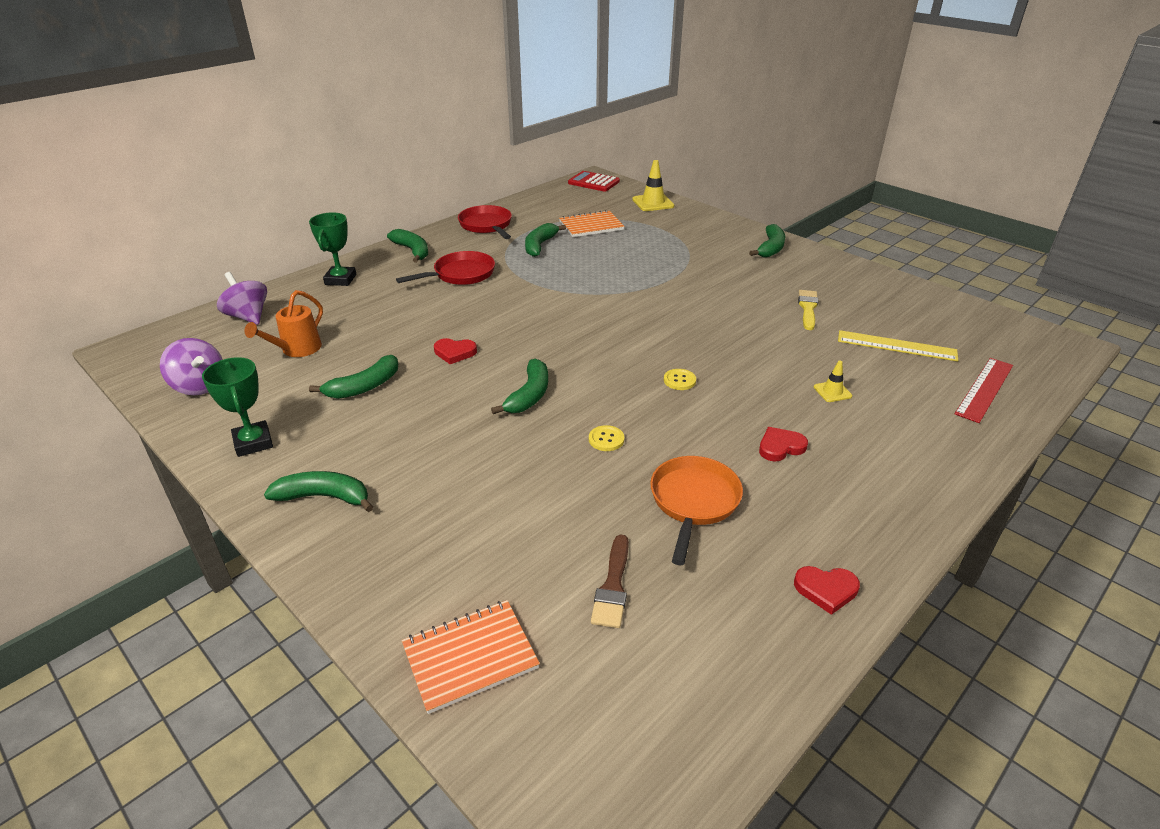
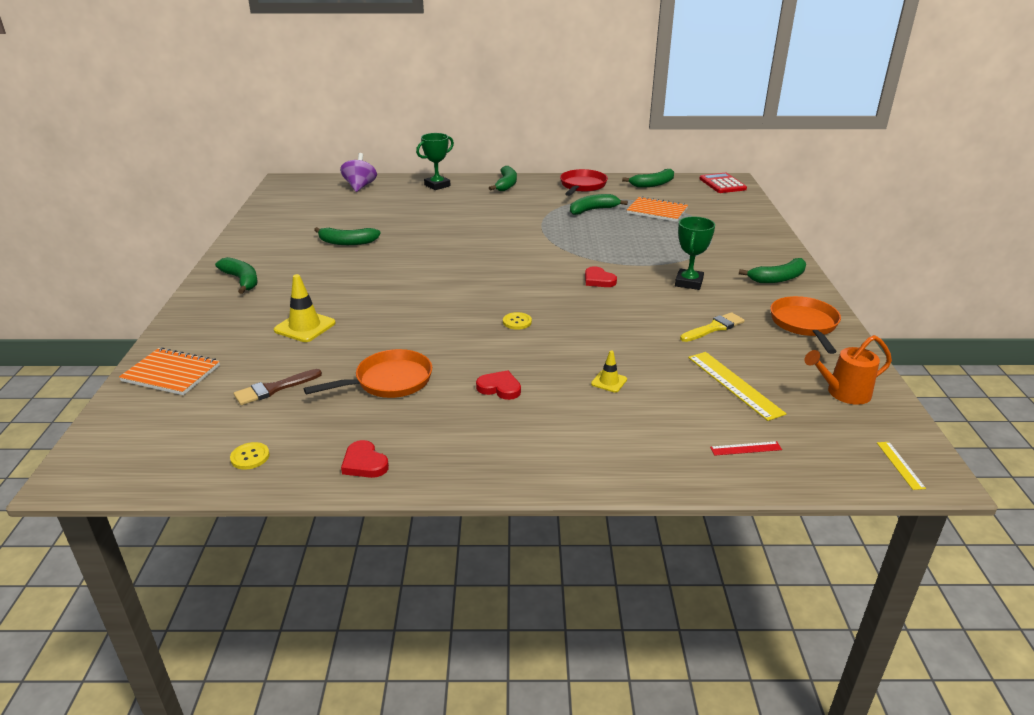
camera: 45 degrees right, 5 degrees down
(199, 386) = (284, 209): purple spinning top -> none
(253, 442) = (259, 244): green trophy -> green trophy (689, 283)
(296, 350) = (351, 211): orange watering can -> orange watering can (842, 393)
(455, 353) = (421, 247): red heart -> red heart (598, 280)
(460, 274) = (507, 208): red pan -> none
(529, 395) = (415, 286): green banana -> green banana (653, 184)
(606, 439) = (409, 327): yellow button -> yellow button (250, 457)
(653, 203) = (742, 213): yellow traffic cone -> yellow traffic cone (305, 327)
(847, 277) = (804, 324): none -> orange pan
(984, 389) = (745, 448): red ruler -> red ruler, size x0.51
(1054, 348) = (900, 465): none -> yellow ruler

